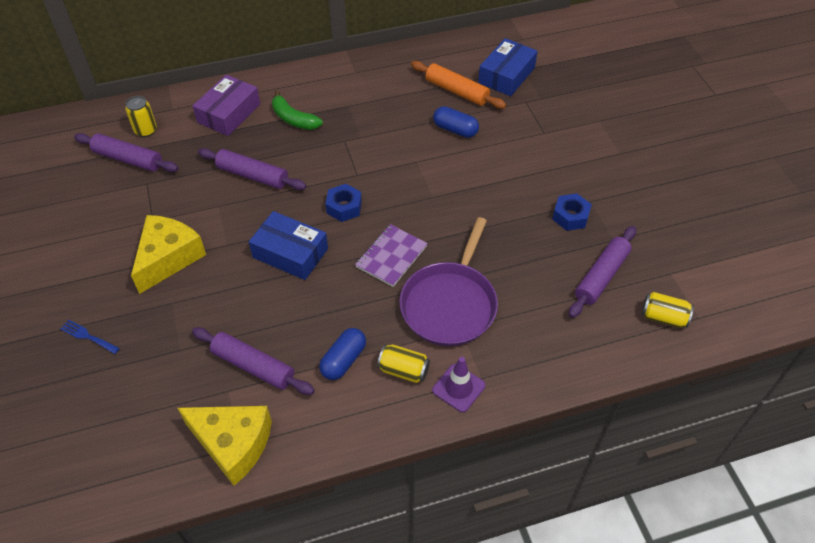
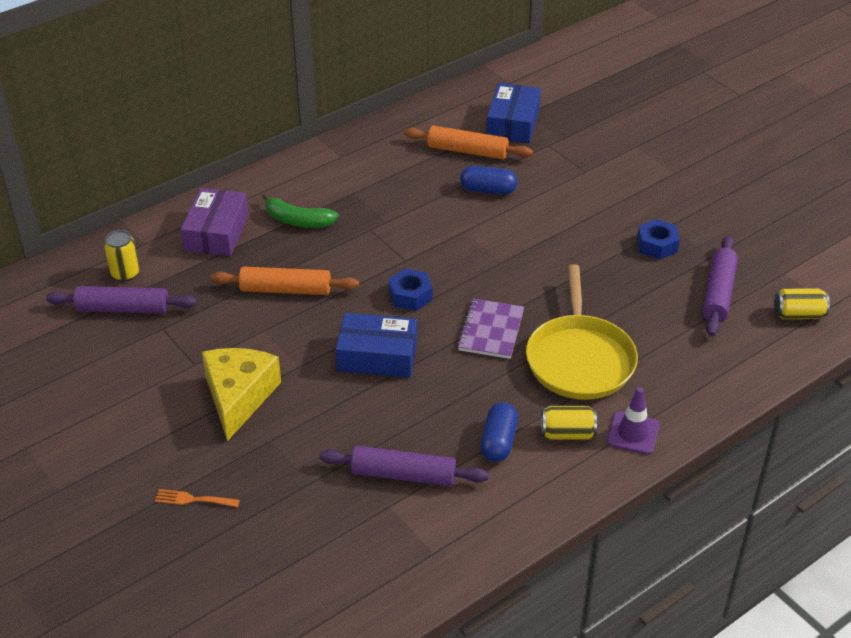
camera: 20 degrees left, 10 degrees down
(87, 336) = (193, 499): blue fork -> orange fork
(233, 444) = (426, 553): yellow cheese -> none
(252, 175) = (286, 290): purple rolling pin -> orange rolling pin
(450, 304) = (579, 359): purple pan -> yellow pan

